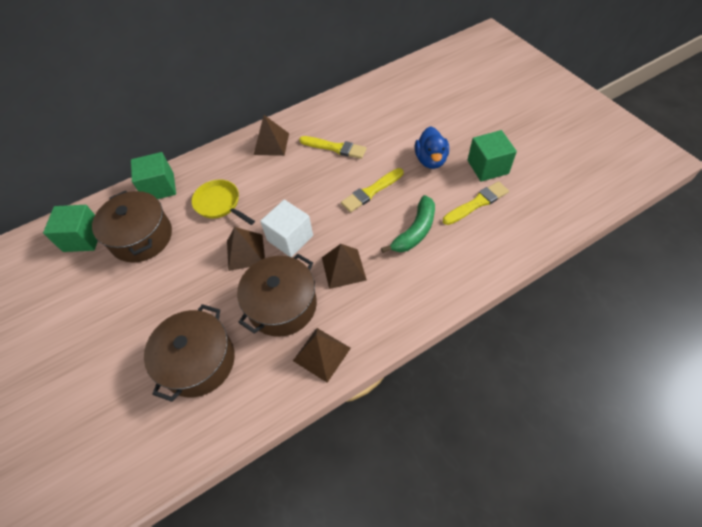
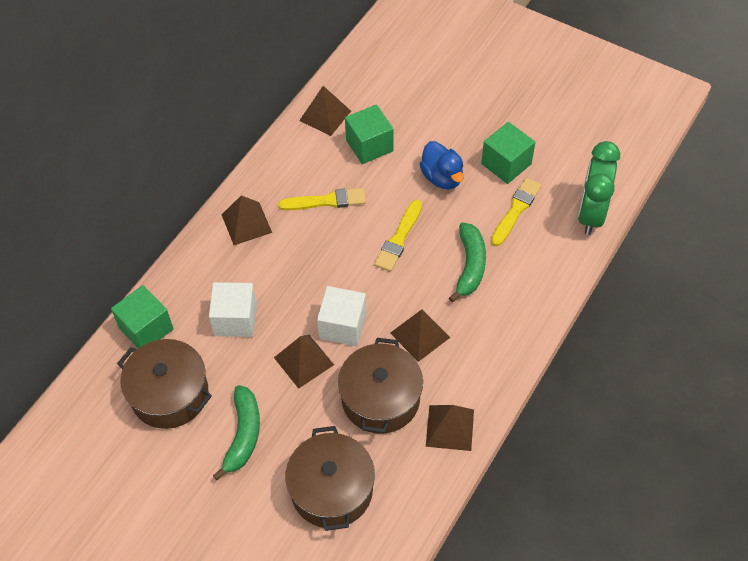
camera: 30 degrees left, 0 degrees up
(83, 238) = (97, 424): green cube -> green cube (369, 145)
(167, 288) = (243, 434): none -> green banana
(220, 204) = (235, 319): yellow pan -> white cube
(370, 93) = (325, 115): none -> brown pyramid
(541, 228) = (591, 214): none -> green clock

